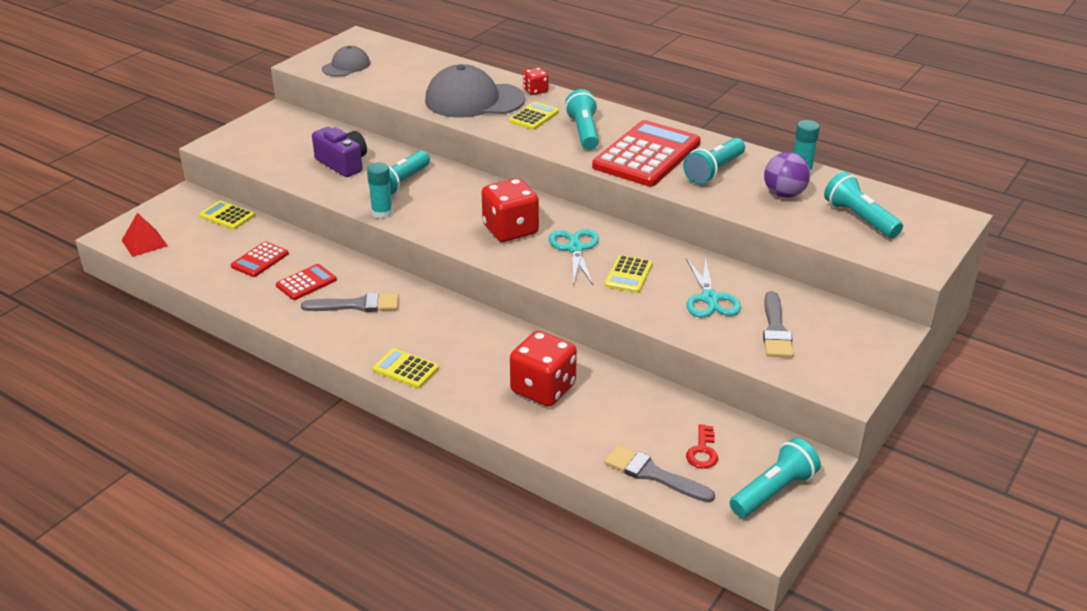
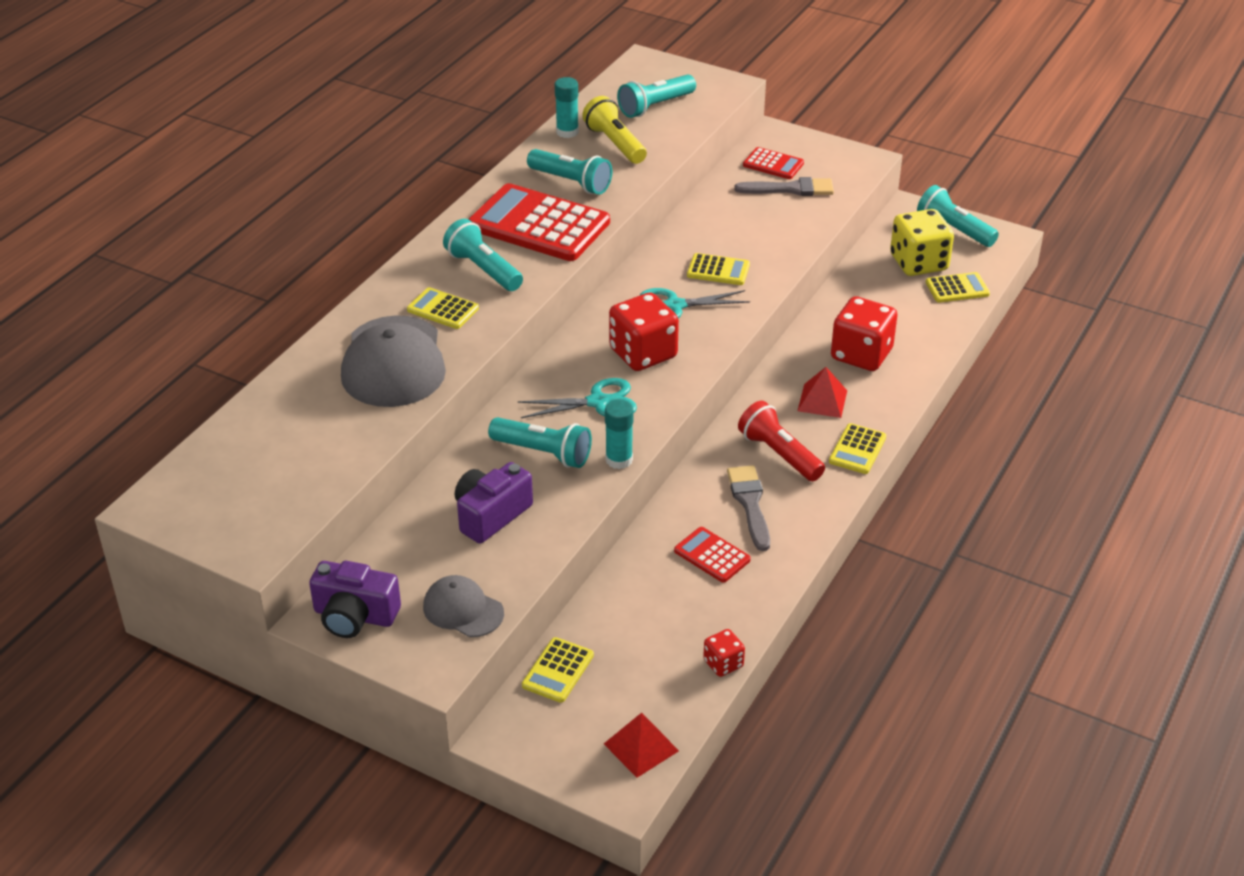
camera: 95 degrees left, 5 degrees up
(260, 260) = (667, 610): red calculator -> red calculator (773, 164)
(272, 121) = (354, 616): none -> purple camera
(346, 66) = (268, 502): grey cap -> grey cap (463, 610)
(412, 325) = (779, 454): none -> red flashlight
(478, 357) = (822, 400): none -> red pyramid
(535, 91) = (365, 312): red dice -> red dice (723, 663)
(584, 132) = (483, 269): turquoise flashlight -> turquoise flashlight turned 60 degrees clockwise
(653, 474) = (957, 288): grey brush -> yellow calculator
(702, 451) = (918, 263): red key -> yellow dice
(710, 299) = (749, 222): turquoise scissors -> turquoise scissors (598, 402)
(784, 194) = (615, 143): purple ball -> yellow flashlight

